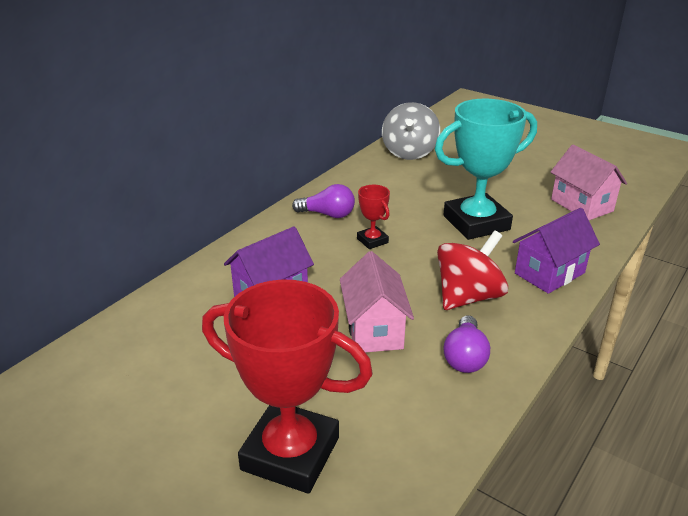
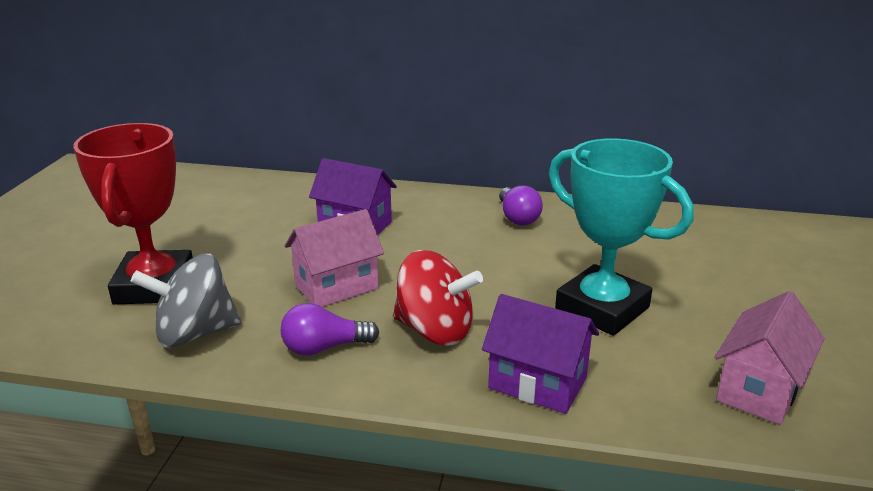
camera: 65 degrees right, 5 degrees down
(372, 240) = (492, 252): red trophy -> none
(409, 152) = (720, 231): grey spinning top -> grey spinning top (195, 333)

